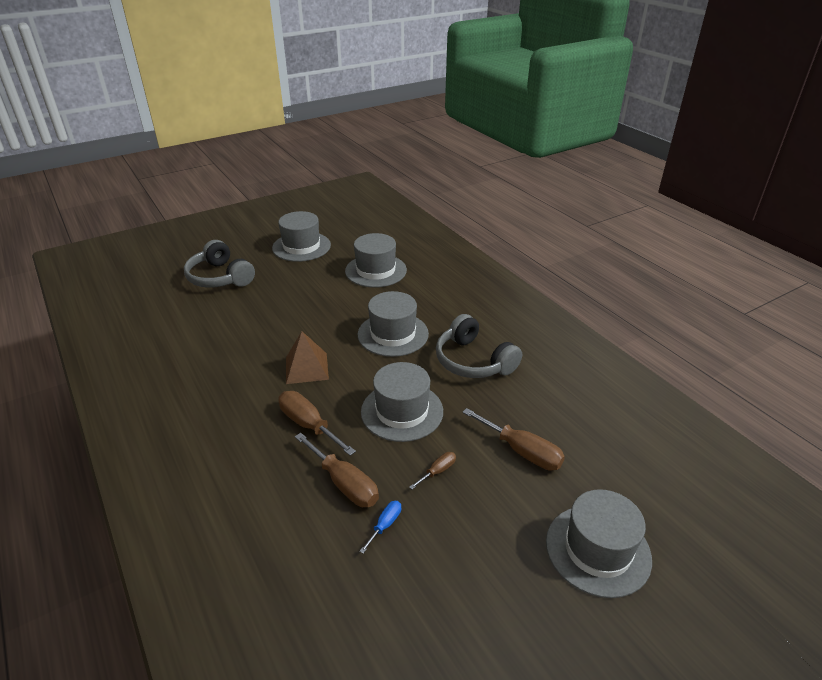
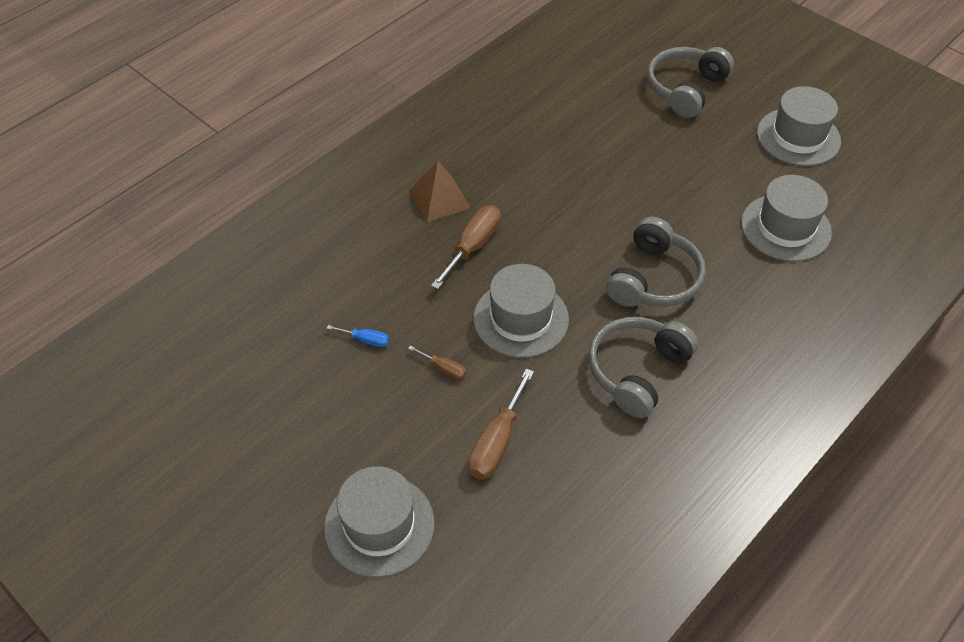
camera: 75 degrees right, 15 degrees up
(306, 368) = (558, 218): brown pyramid -> brown pyramid (439, 199)
(344, 483) = (406, 296): brown screwdriver -> none
(393, 334) = (654, 279): grey hat -> grey headphones

